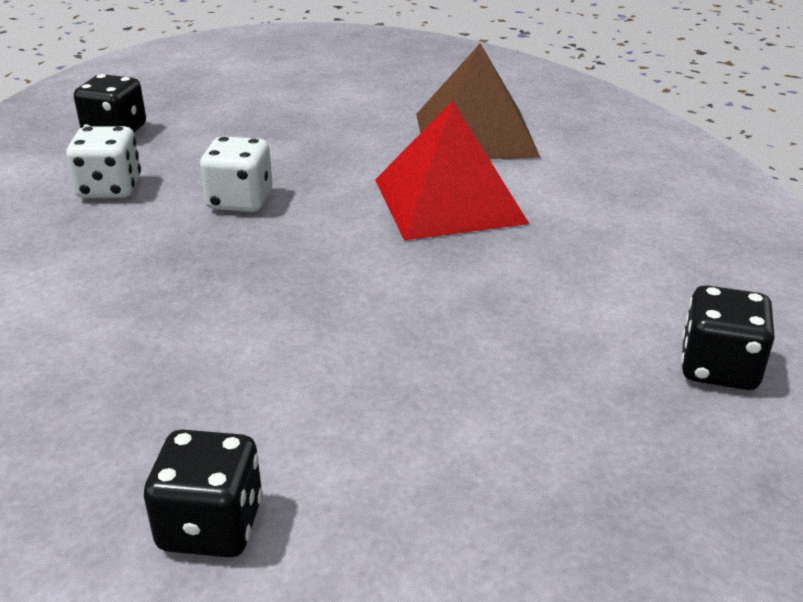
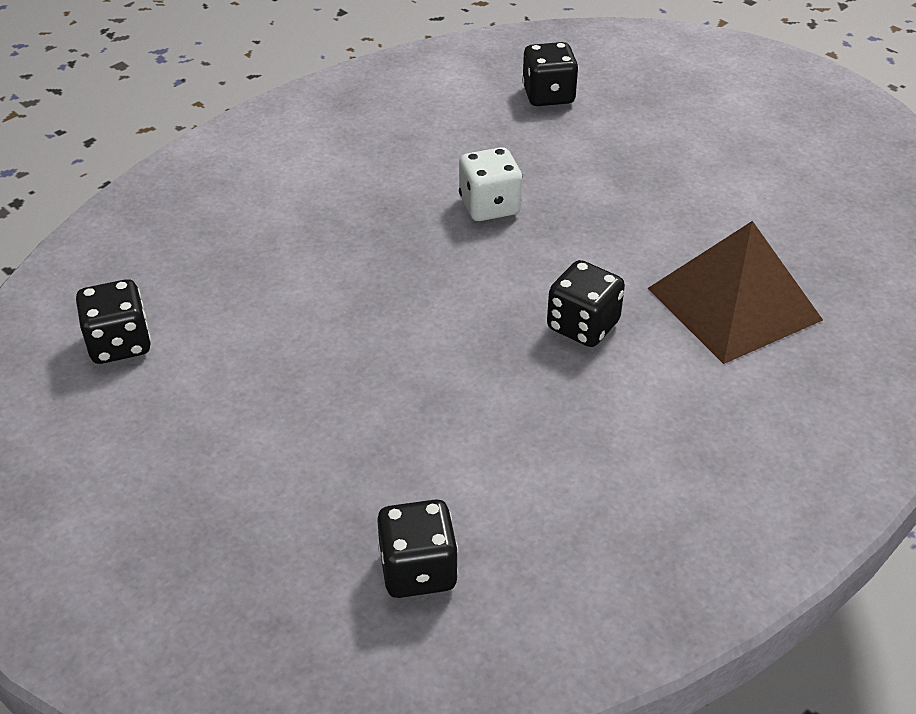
camera: 65 degrees right, 10 degrees up
(110, 188) = (457, 135): white dice -> none
(449, 200) = (583, 325): red pyramid -> black dice

